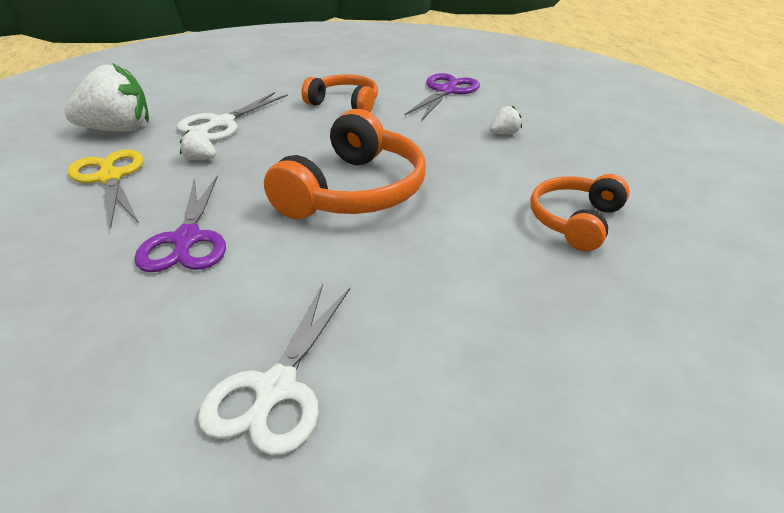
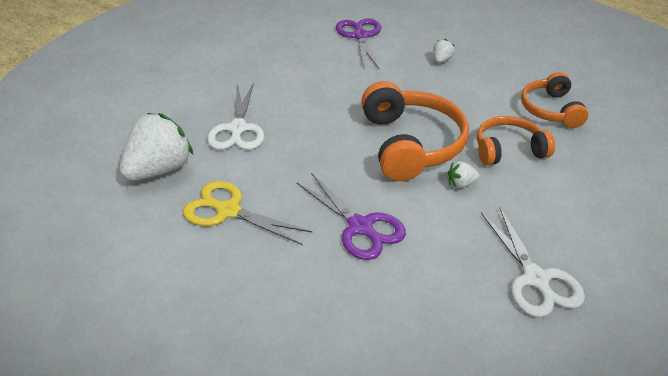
camera: 35 degrees left, 5 degrees up
(200, 159) = (271, 165): white strawberry -> white strawberry (461, 184)
(344, 104) = (304, 74): orange headphones -> orange headphones (508, 150)

